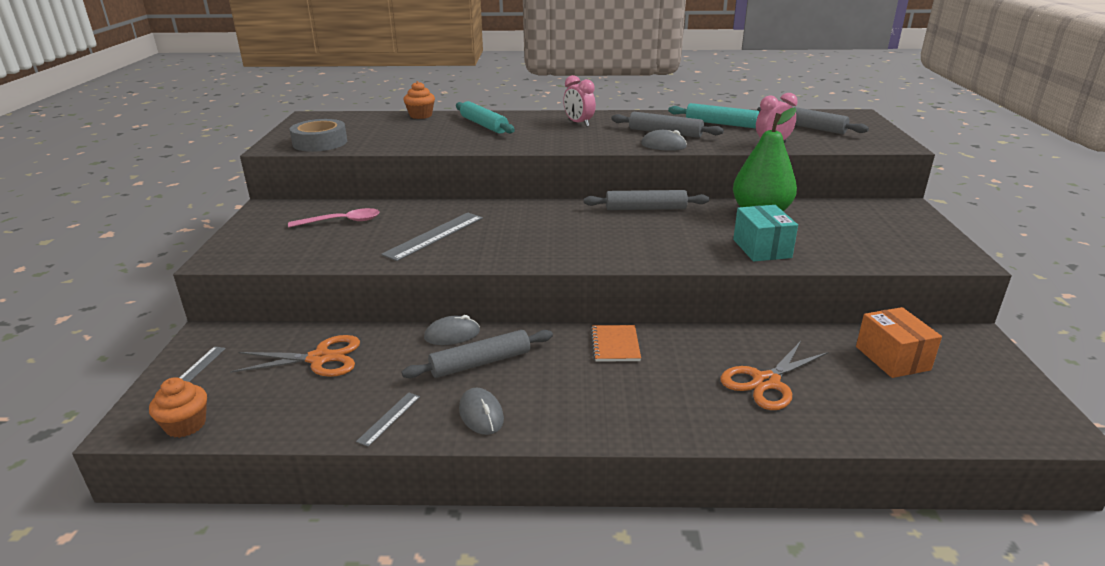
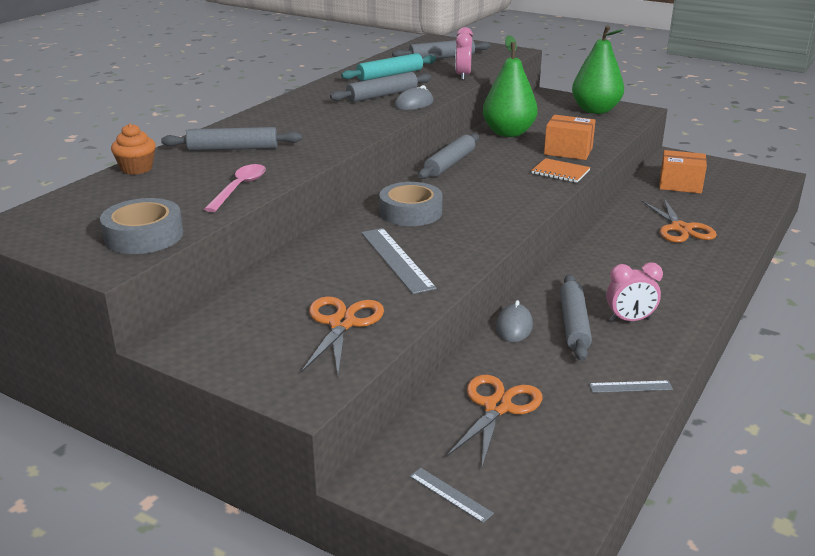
camera: 60 degrees left, 0 degrees up
(186, 425) = (566, 512): orange cupcake -> none
(320, 244) = (342, 323): none -> orange scissors
(342, 221) = (292, 301): pink spoon -> pink spoon (239, 188)
(389, 418) = (630, 387): grey ruler -> grey ruler turned 60 degrees counterclockwise
(481, 414) = (652, 342): grey mouse -> none
(484, 125) = (233, 148): turquoise rolling pin -> grey rolling pin
(525, 219) = (410, 212): none -> grey tape
(579, 123) = (301, 114): pink clock -> pink clock (629, 320)
(615, 345) = (592, 262): orange notebook -> orange notebook (560, 172)
(762, 248) = (568, 151): turquoise box -> orange box
(910, 237) = (595, 110): none -> green pear

